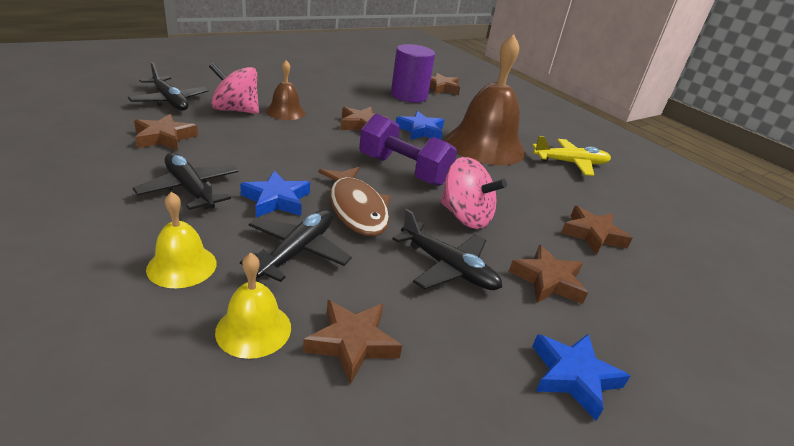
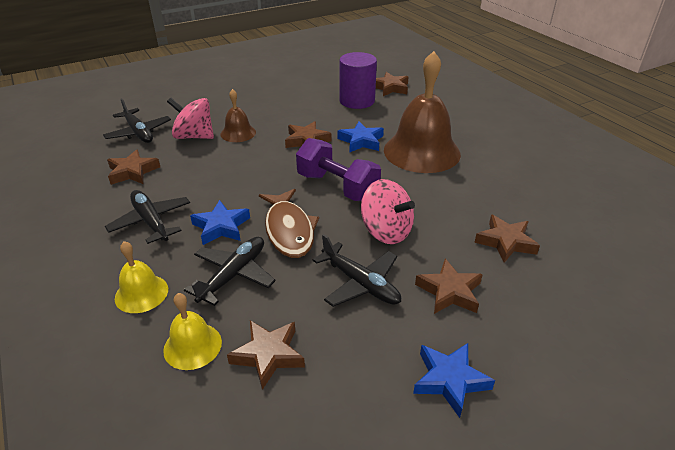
camera: 10 degrees right, 5 degrees up
(570, 163) = (505, 164): yellow plane -> none

